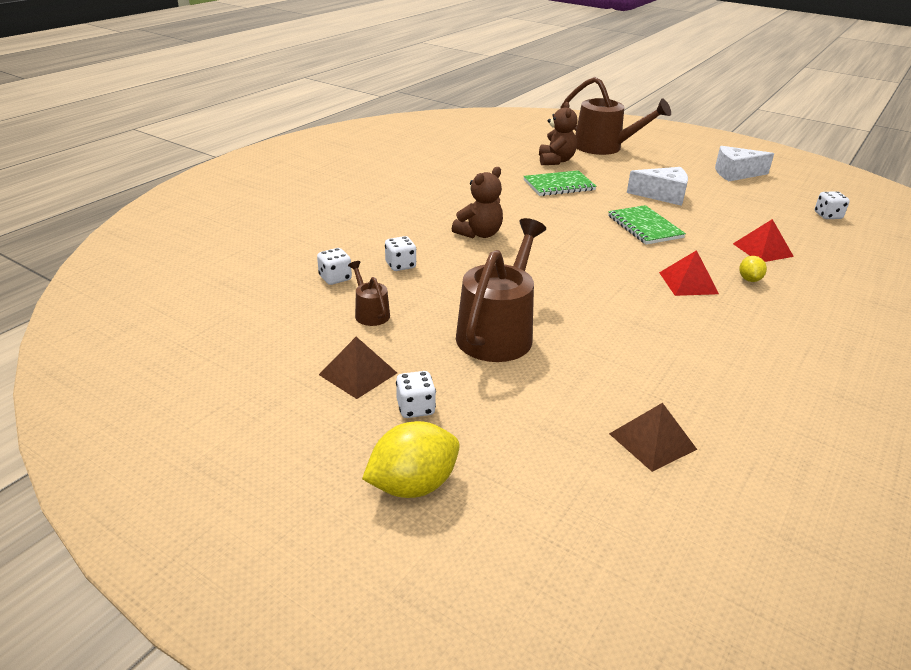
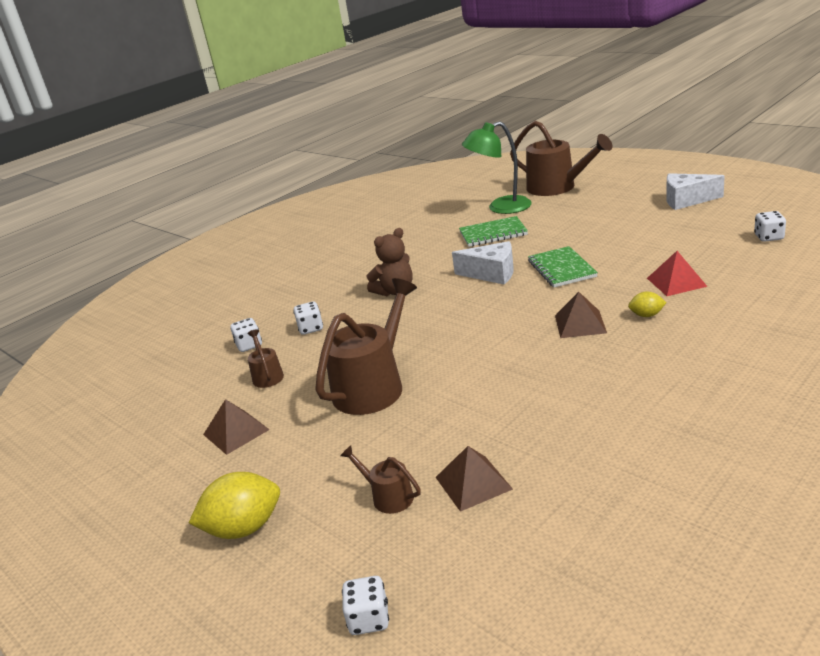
camera: 15 degrees right, 5 degrees down
(415, 408) = (273, 460): white dice -> white dice (369, 619)
(555, 161) = (501, 208): brown teddy bear -> green lamp
(566, 453) = (388, 497): none -> brown watering can
(662, 195) = (595, 233): white cheese -> white cheese (492, 274)
(688, 283) = (580, 324): red pyramid -> brown pyramid
(749, 279) = (646, 315): yellow lemon -> yellow lemon turned 75 degrees clockwise

